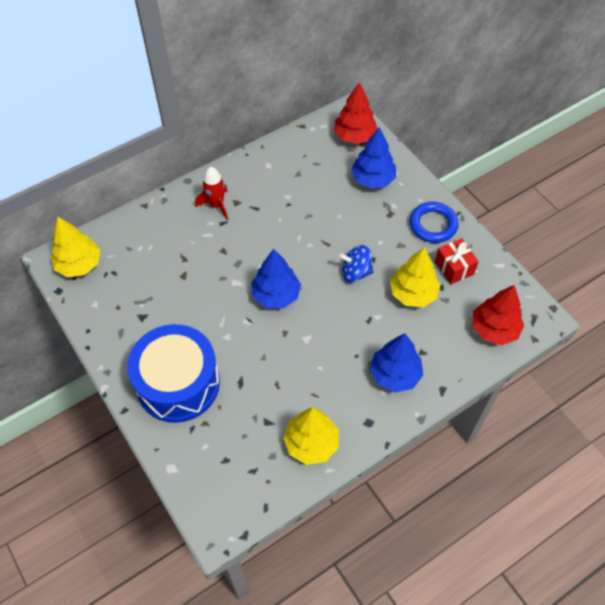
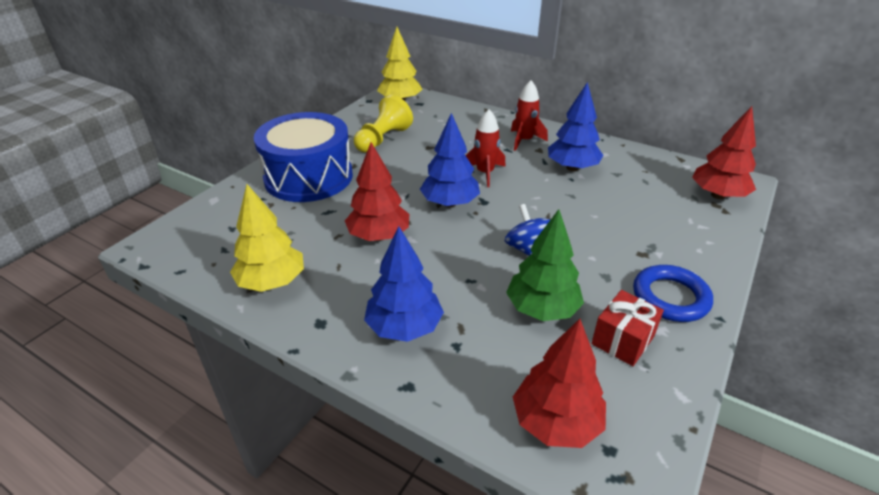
camera: 65 degrees right, 20 degrees down
(147, 305) = (383, 139): none -> yellow pawn
(248, 254) = (485, 173): none -> red rocket
(292, 357) = (379, 236): none -> red tree
(373, 179) = (676, 225): blue tree -> blue tree (572, 168)
(413, 293) = (542, 309): yellow tree -> green tree

